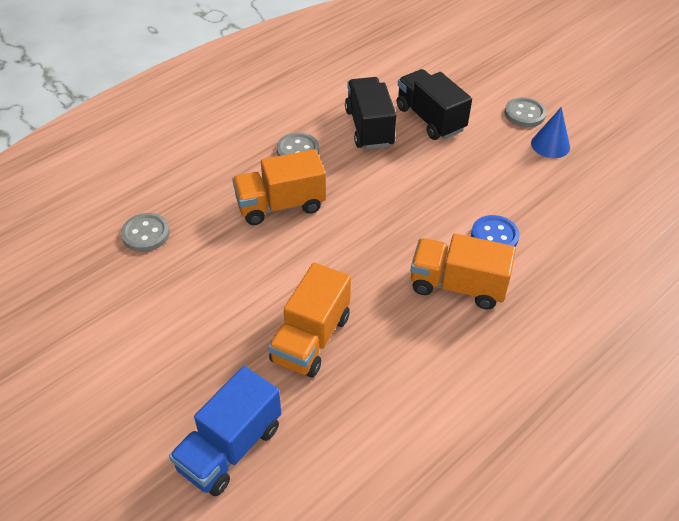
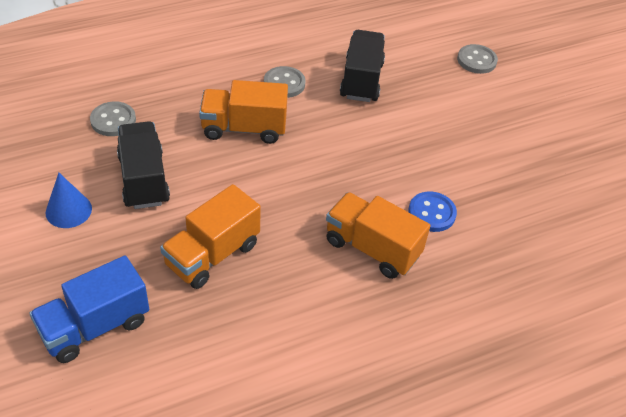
camera: 15 degrees right, 0 degrees up
(430, 119) = (424, 87): black truck -> black truck (144, 179)
(524, 114) = (521, 107): grey button -> grey button (476, 60)
(550, 145) = (532, 143): blue cone -> blue cone (68, 210)

